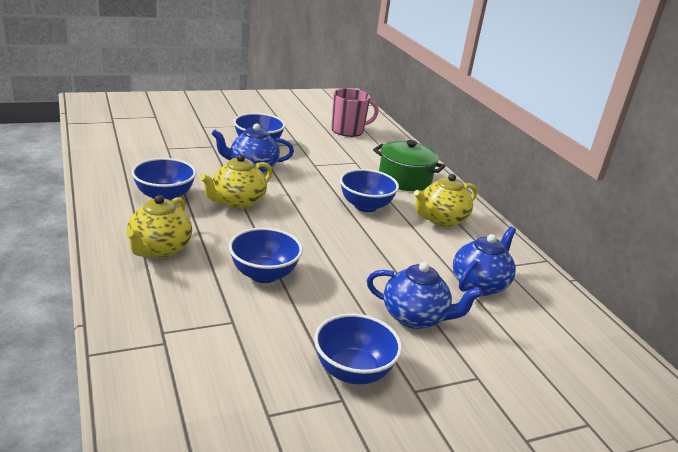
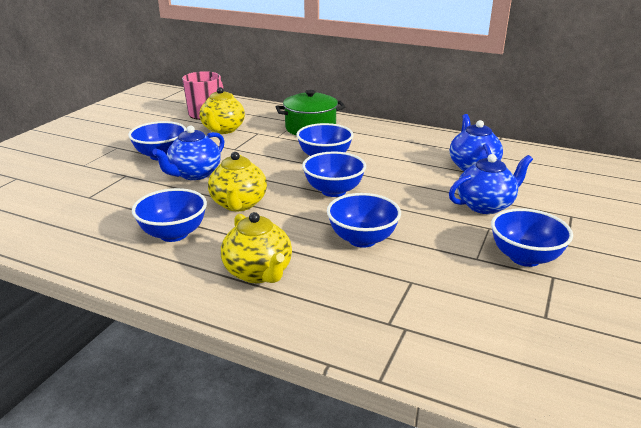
camera: 40 degrees left, 0 degrees up
(318, 232) = (333, 191): none -> blue bowl
(441, 220) = (381, 142): yellow teapot -> yellow teapot (223, 130)

